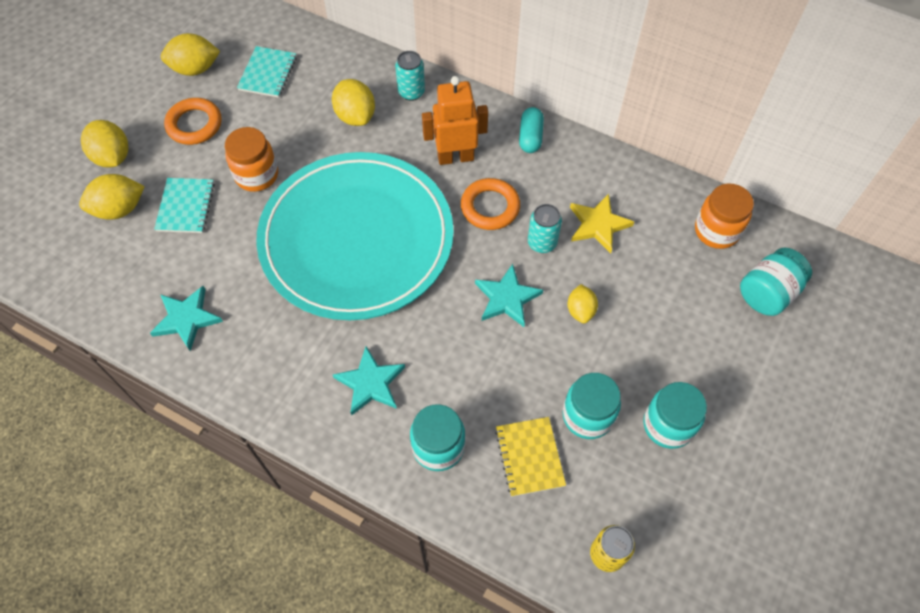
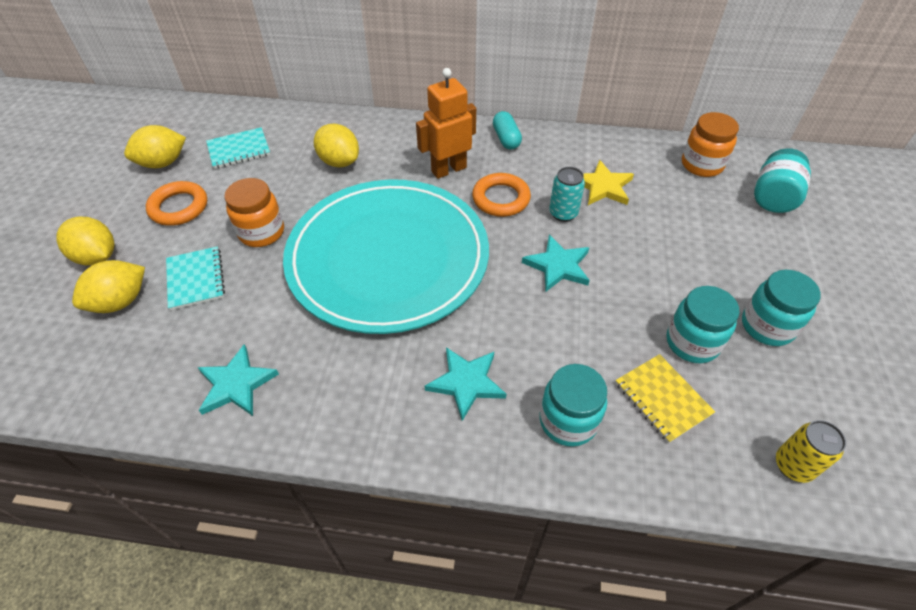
camera: 20 degrees left, 10 degrees down
(268, 73) = (239, 150): turquoise notebook -> turquoise notebook turned 75 degrees clockwise
(411, 92) = (383, 132): turquoise can -> none
(580, 310) = (629, 256): yellow lemon -> none

